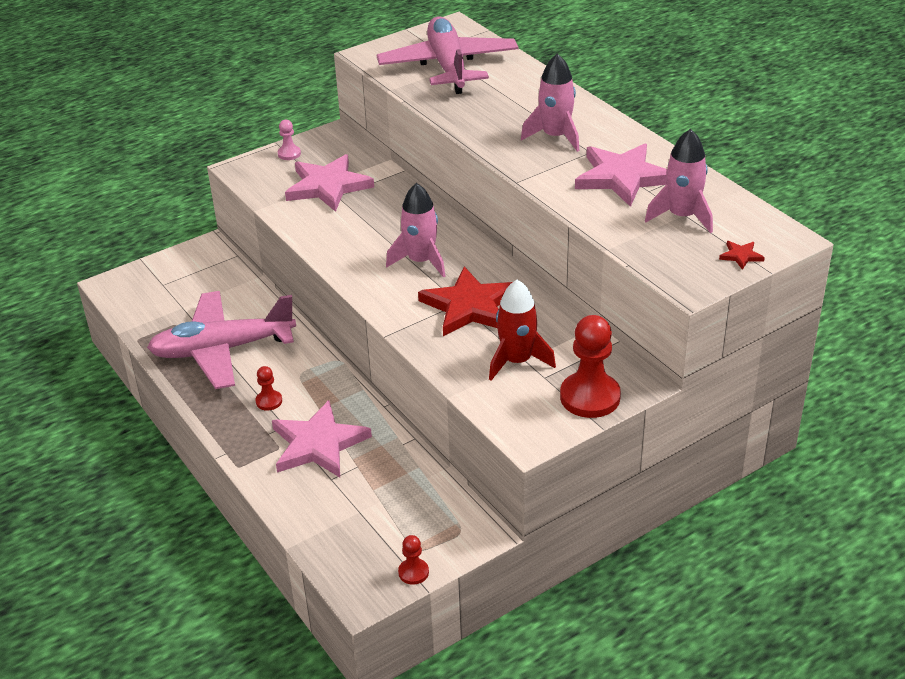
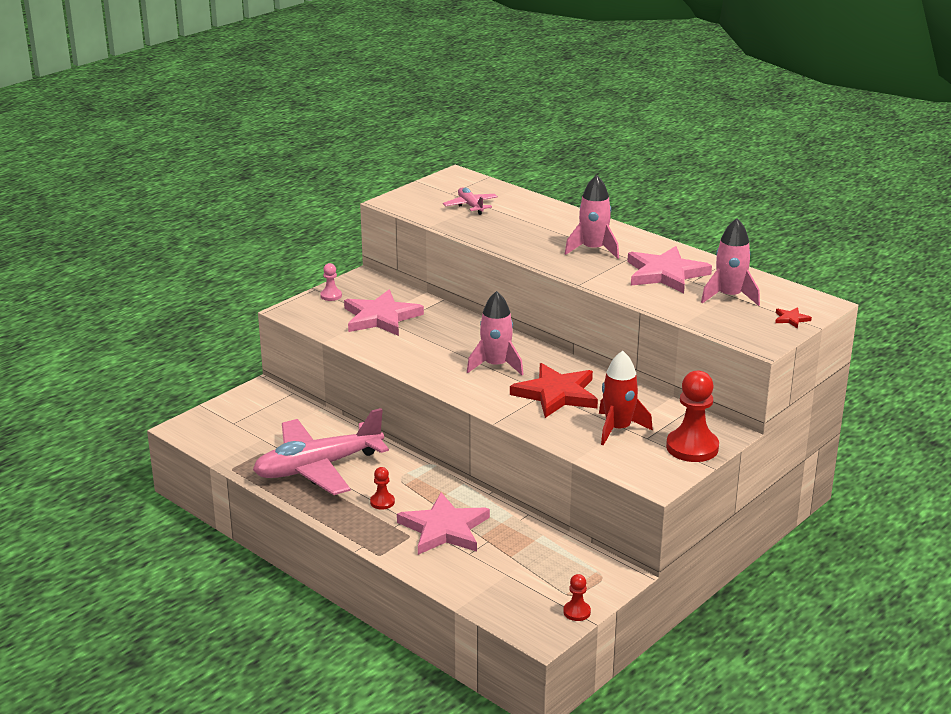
camera: 15 degrees left, 10 degrees down
(448, 67) = (470, 206): pink plane -> pink plane, size x0.45

